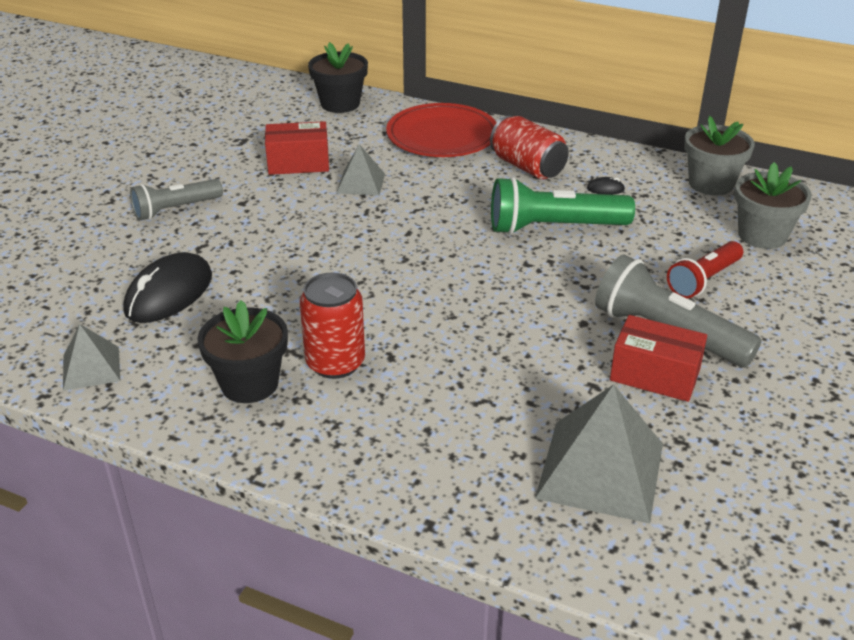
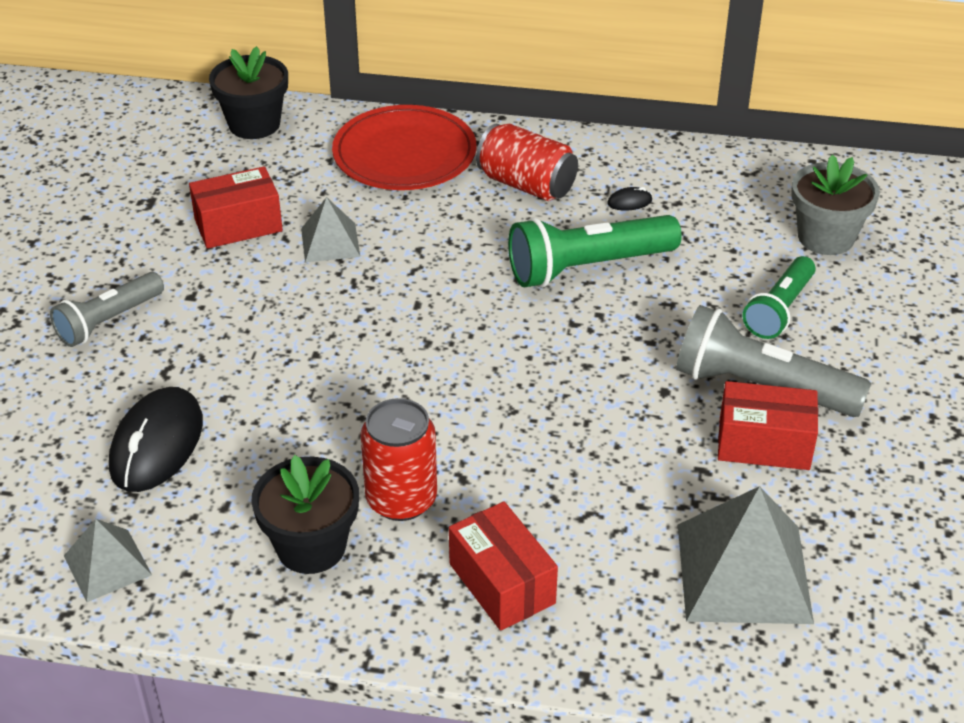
camera: 15 degrees left, 5 degrees up
(389, 439) = (502, 583): none -> red box
(703, 280) = (779, 310): red flashlight -> green flashlight
(711, 184) = (748, 174): grey flower pot -> none

